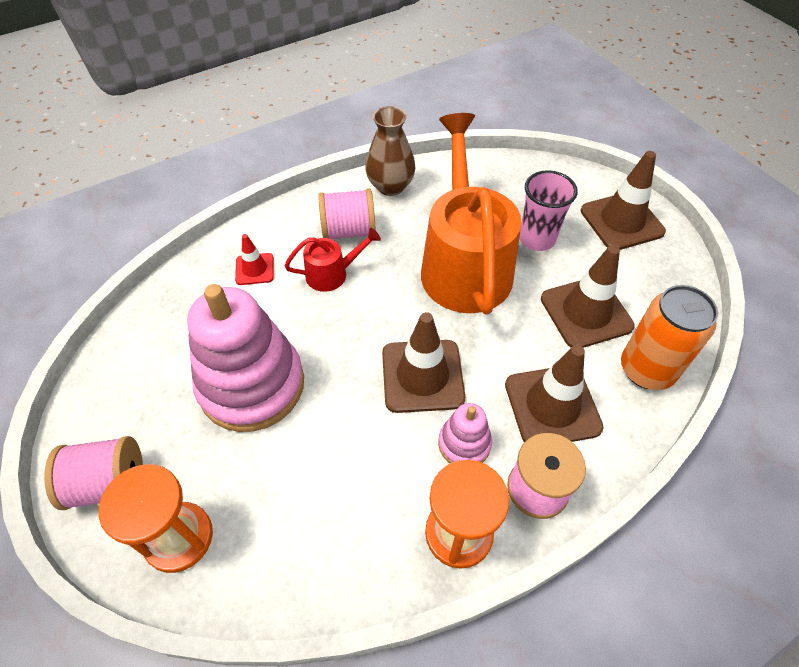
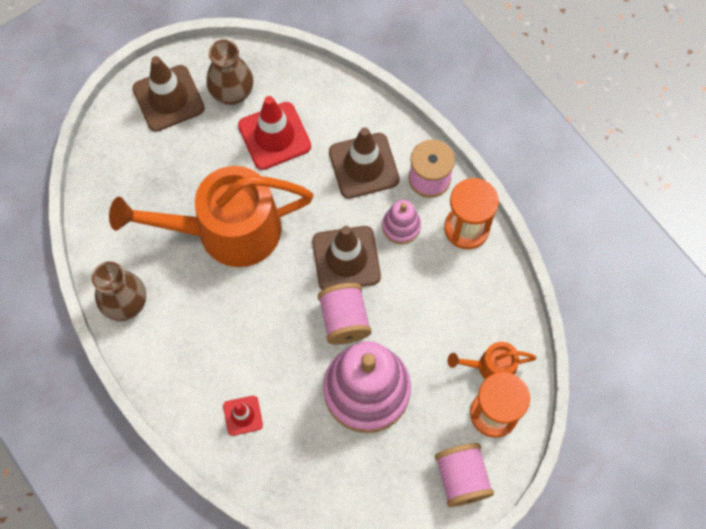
camera: 95 degrees left, 15 degrees up
(245, 543) = (491, 366): none -> orange watering can
(332, 274) = (244, 344): red watering can -> none
(348, 231) = (190, 336): pink spool -> pink spool (344, 320)
(537, 239) = (193, 169): pink cup -> none
(586, 312) = (274, 136): brown traffic cone -> red traffic cone
(639, 275) = (232, 92): none -> brown vase
(646, 369) = (326, 99): orange can -> none

